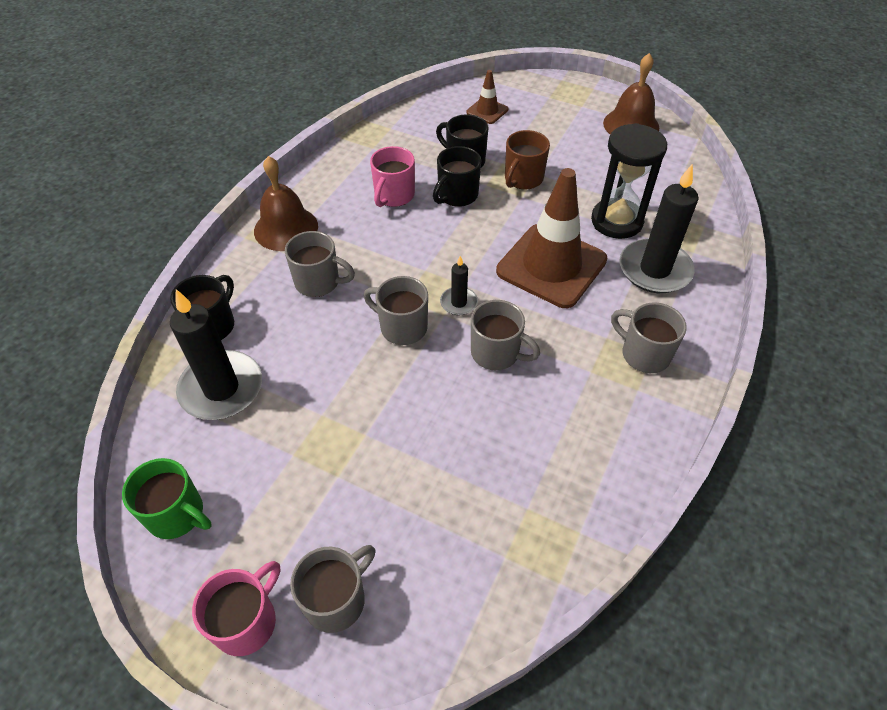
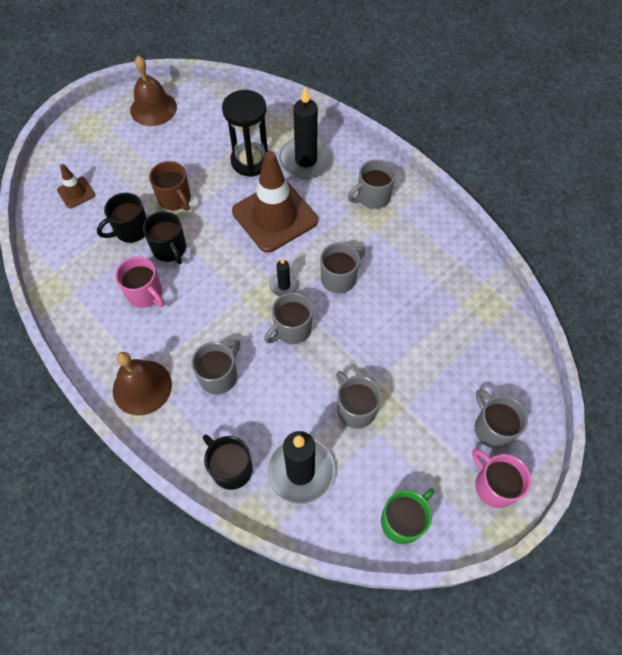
camera: 70 degrees left, 10 degrees up
(317, 421) = (355, 409): none -> grey mug

